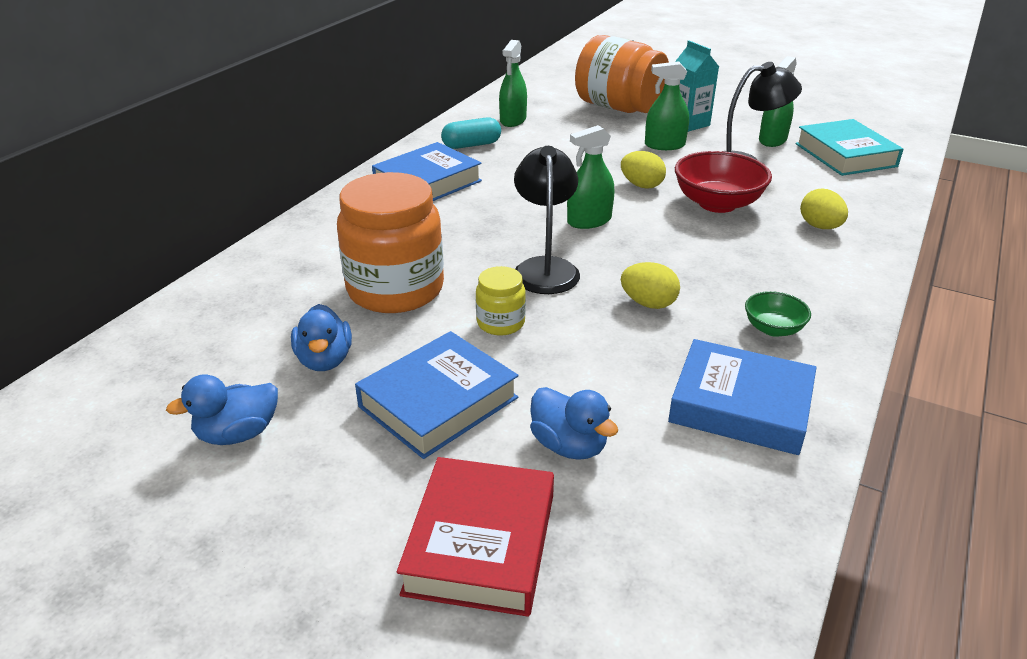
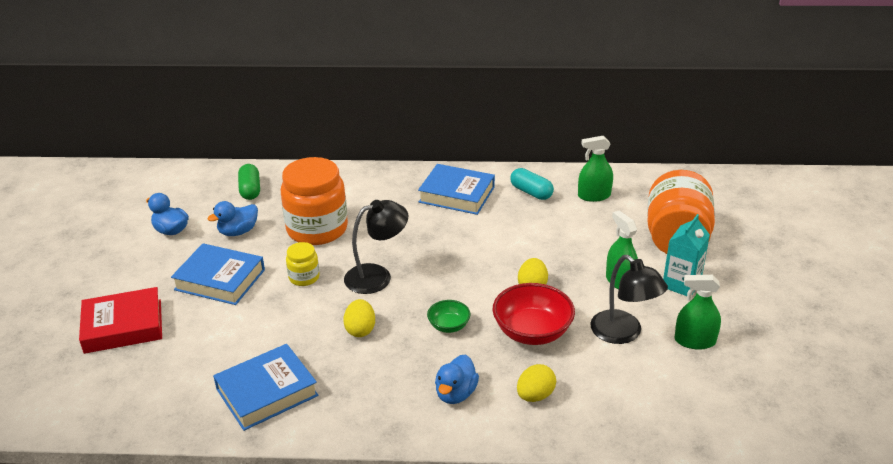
camera: 65 degrees right, 0 degrees up
(220, 327) = (250, 190): none -> green capsule
(569, 445) = (203, 334): blue duck -> blue duck (456, 394)
(589, 221) = (454, 277): green spray bottle -> none
(740, 405) = (267, 392): blue book -> blue book turned 60 degrees clockwise
(773, 329) = (361, 393): green bowl -> green bowl (449, 326)
(845, 155) = (704, 393): turquoise book -> none

